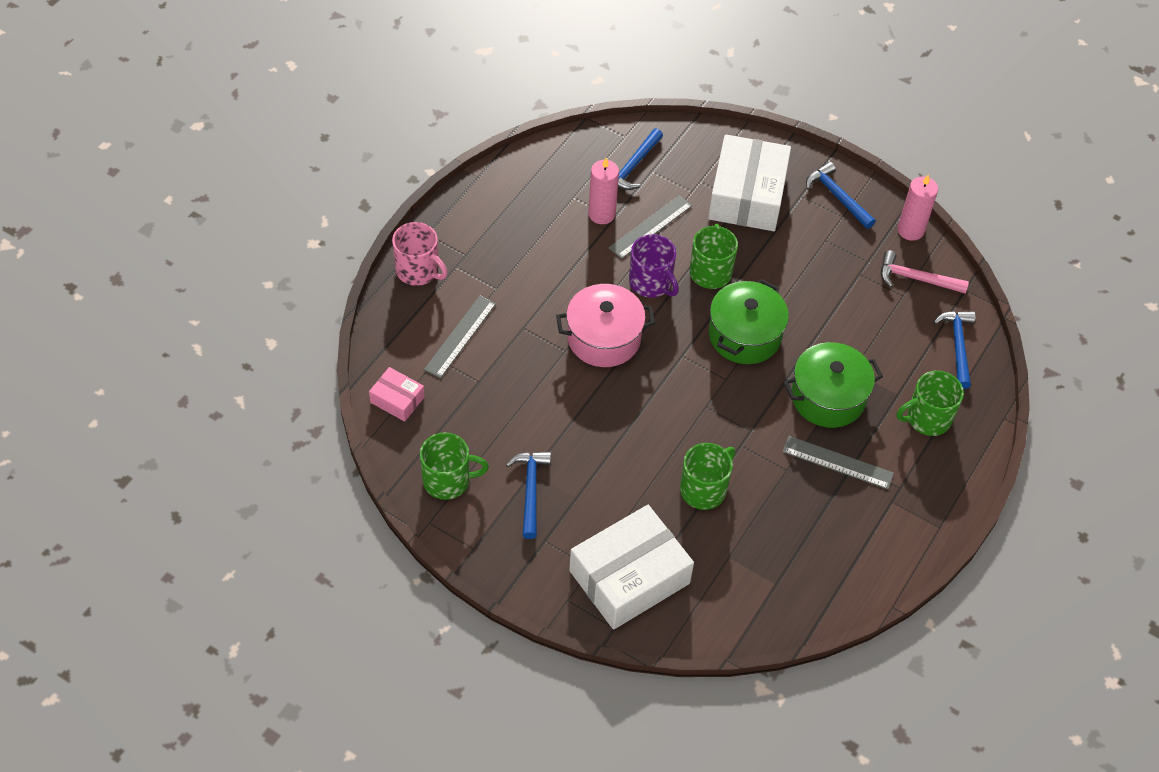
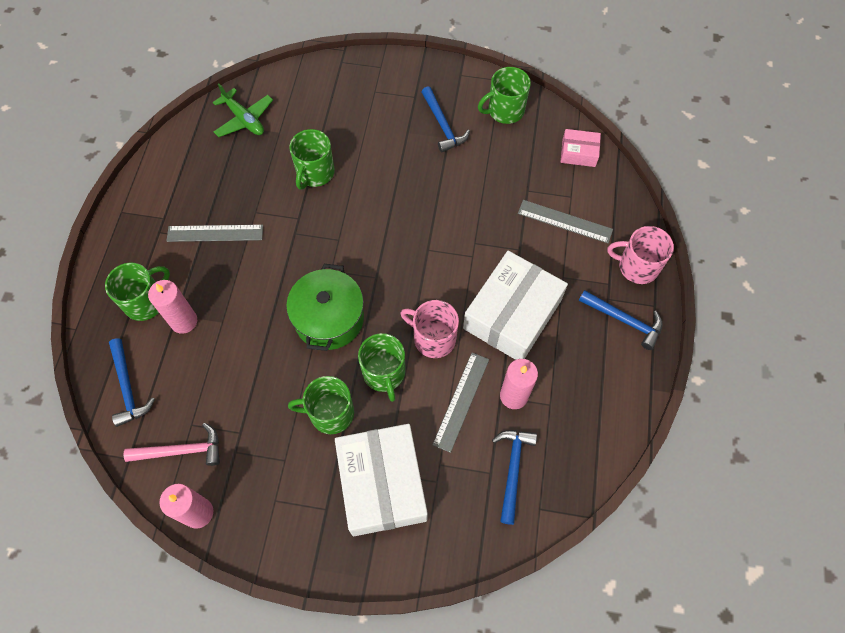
camera: 160 degrees right, 10 degrees up
(460, 336) = (565, 221): grey ruler -> grey ruler turned 75 degrees counterclockwise
(604, 338) = (449, 266): pink pot -> none
(629, 577) = (345, 94): white box -> white box (512, 314)
(651, 283) = (433, 338): purple mug -> pink mug
(766, 591) = (244, 119): none -> green plane
(772, 259) = (330, 413): none -> green mug
(828, 397) = (238, 287): green pot -> none
(837, 196) = (287, 525): blue hammer -> blue hammer (624, 320)
(891, 385) = (184, 321): none -> pink candle

